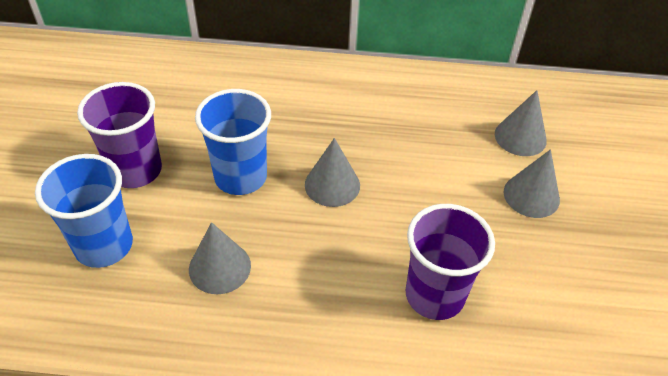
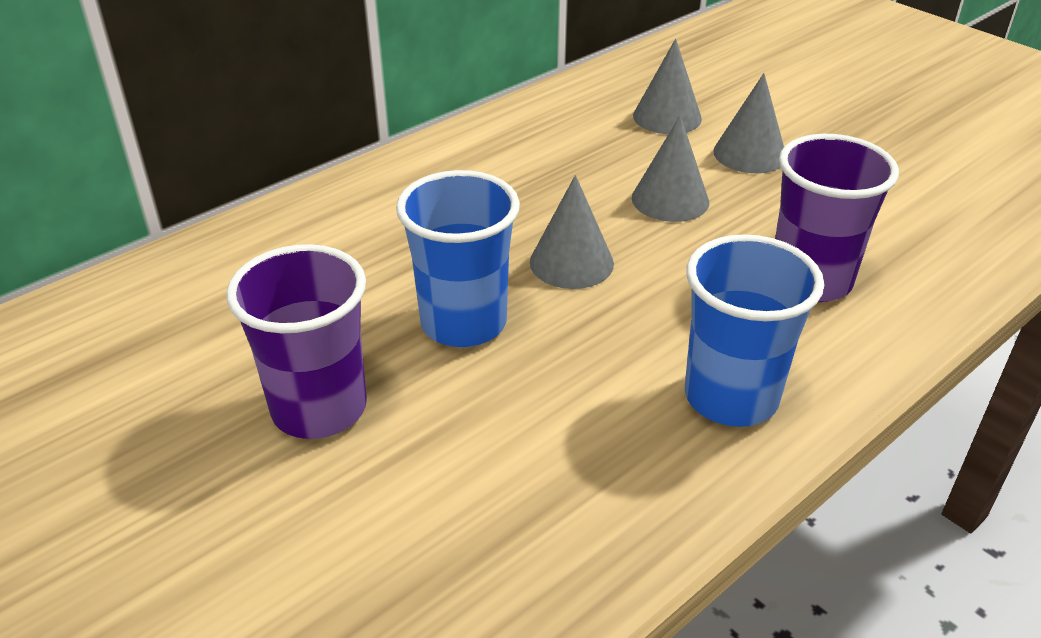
camera: 45 degrees left, 10 degrees down
(104, 245) = (416, 510): blue cup -> blue cup (731, 397)
(220, 267) = (588, 417): grey cone -> grey cone (670, 199)

